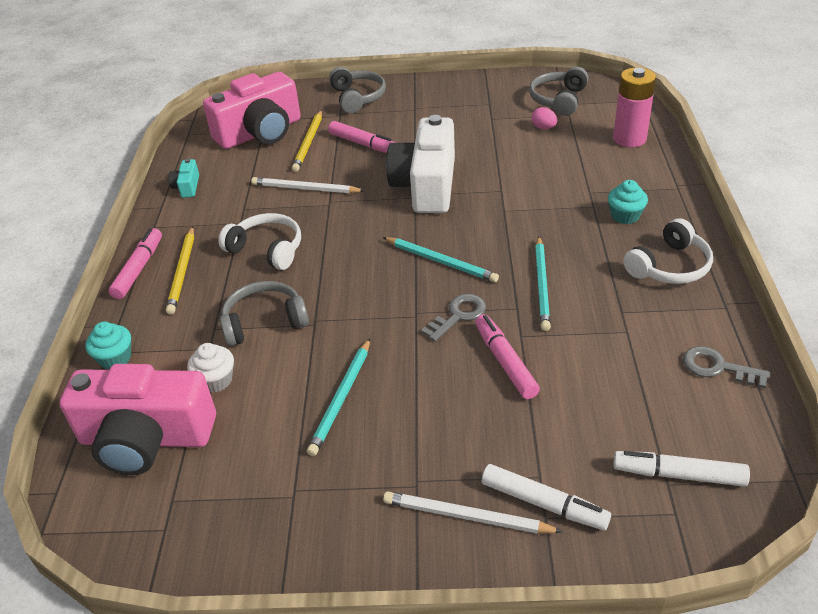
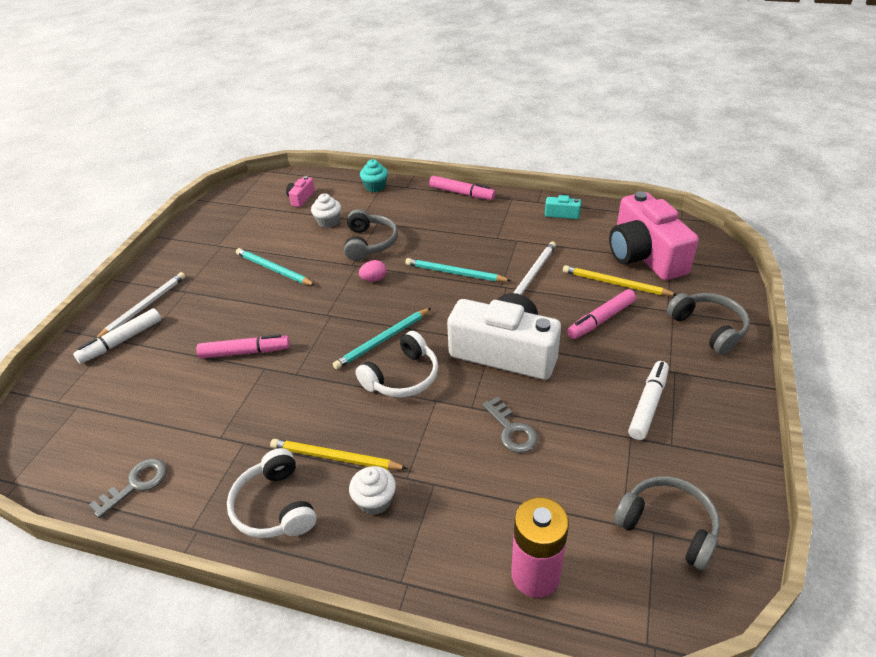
camera: 105 degrees right, 0 degrees up
(146, 438) = (301, 198): pink camera -> pink camera, size x0.41
(182, 272) = (447, 211): yellow pencil -> yellow pencil (335, 458)
(267, 249) = (453, 249): white headphones -> white headphones (402, 377)
(357, 98) = (708, 328): grey headphones -> grey headphones turned 120 degrees counterclockwise
(458, 315) = (311, 337): grey key -> grey key (512, 430)
(542, 285) = (312, 398): turquoise pencil -> turquoise pencil (455, 273)
(543, 128) = (593, 484): pink egg -> pink egg (374, 279)
(625, 216) = (375, 501): turquoise cupcake -> white cupcake
(678, 475) = (78, 415): white marker -> white marker (648, 404)

